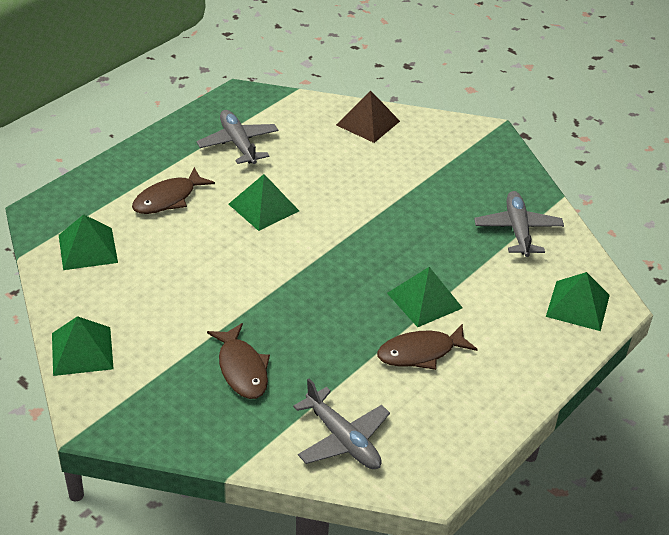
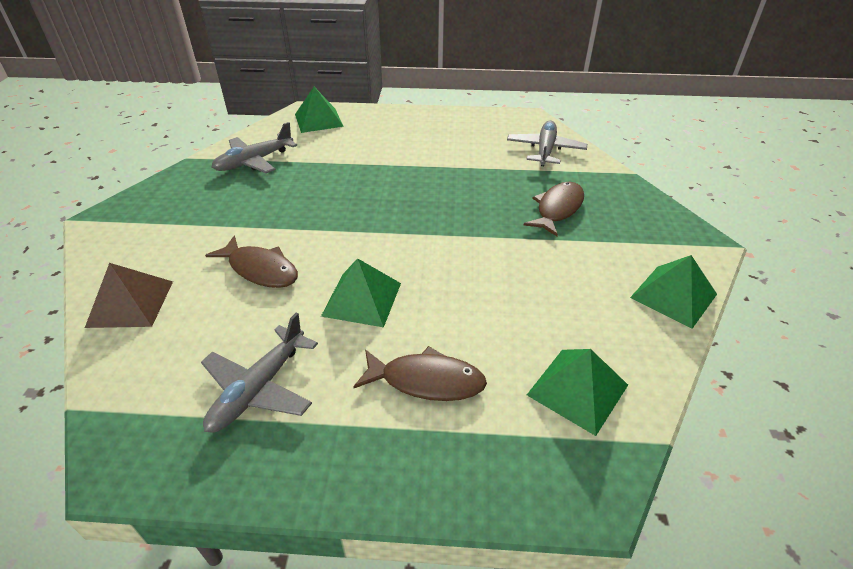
camera: 125 degrees left, 0 degrees up
(420, 353) = (437, 152): brown fish -> brown fish (260, 270)
(424, 300) = (384, 169): green pyramid -> none

